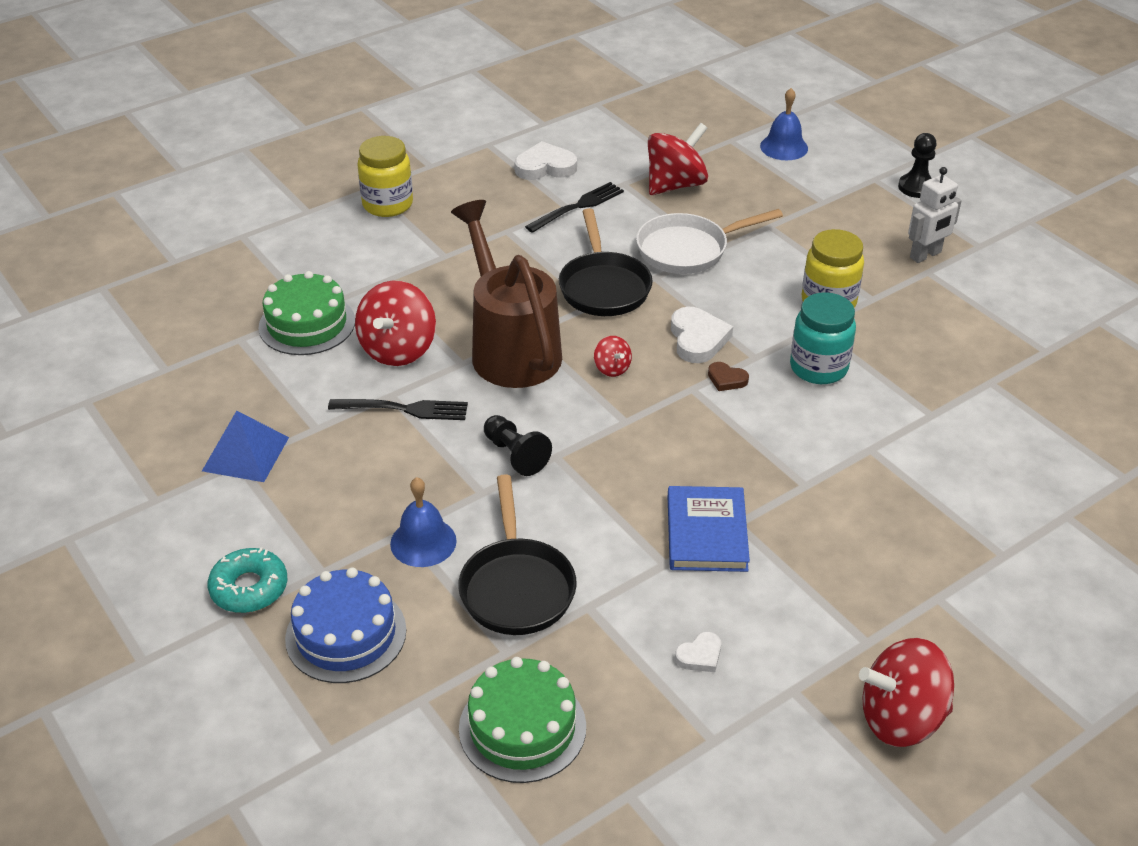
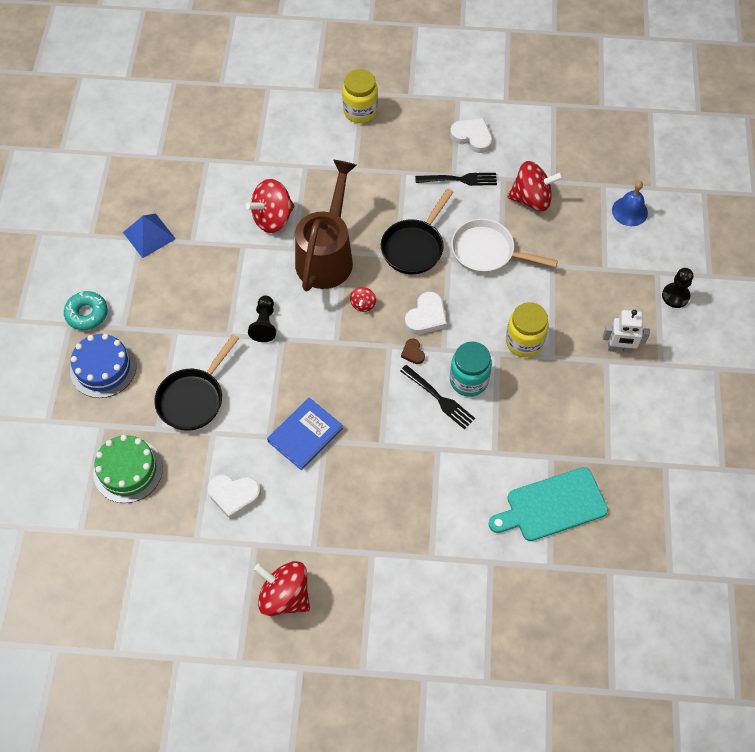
camera: 40 degrees right, 20 degrees up
(307, 324) = (245, 171): green cake -> none
(404, 409) = (240, 259): black fork -> black fork (439, 398)
(423, 542) = (178, 343): blue bell -> none
(700, 655) = (234, 495): white heart -> white heart, size x1.79
(1051, 423) = (552, 505): none -> turquoise cutting board

